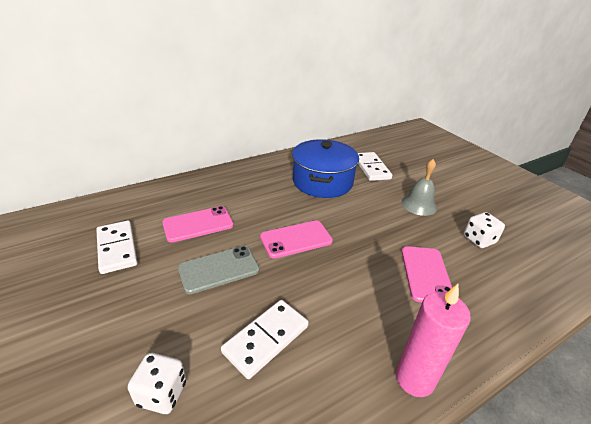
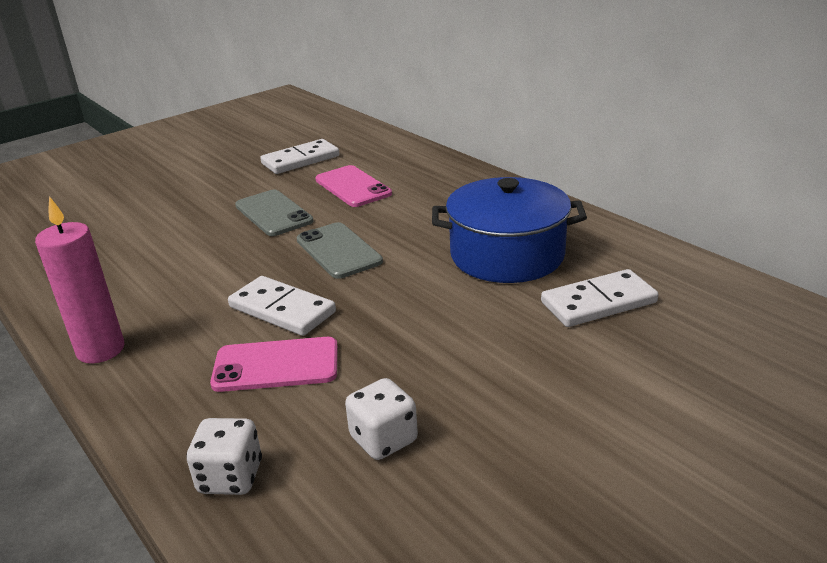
camera: 85 degrees right, 5 degrees down
(162, 393) = (125, 220): white dice -> white dice (230, 477)
(266, 339) = (172, 255): white domino -> white domino (282, 310)
(296, 239) = (338, 251): pink phone -> grey phone
(419, 205) = (482, 364): grey bell -> none

